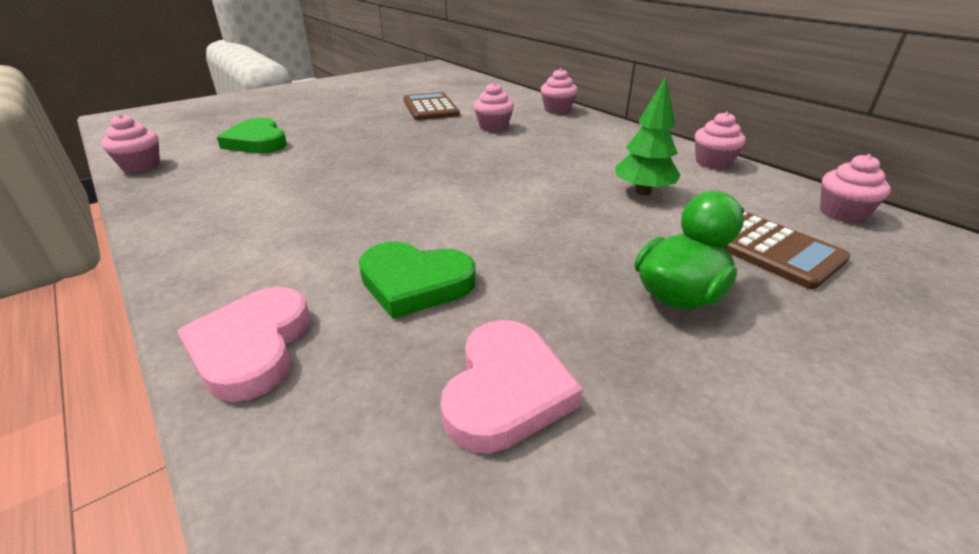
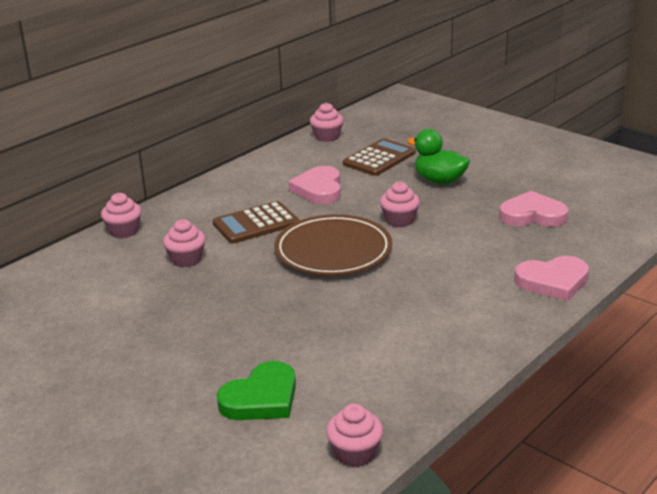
camera: 100 degrees left, 5 degrees down
(415, 283) = (471, 249): green heart -> none
(430, 108) = (118, 308): brown calculator -> brown calculator (256, 224)
(471, 186) = (333, 251): none -> brown plate
(643, 192) = (319, 189): green tree -> pink heart
(713, 162) = (256, 166): pink cupcake -> pink cupcake (399, 220)

